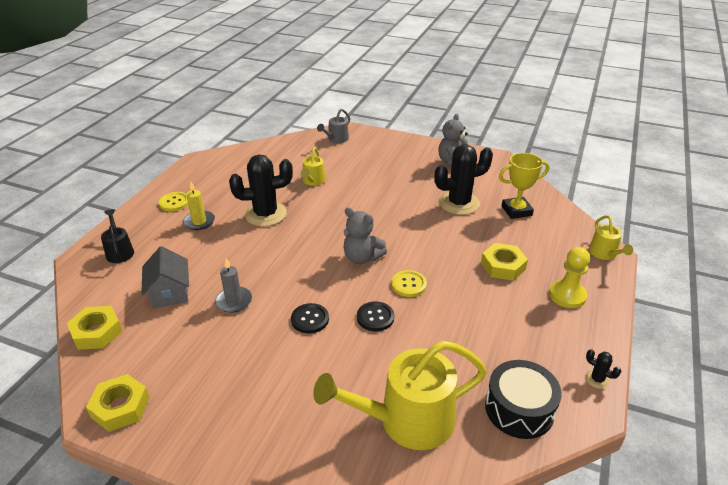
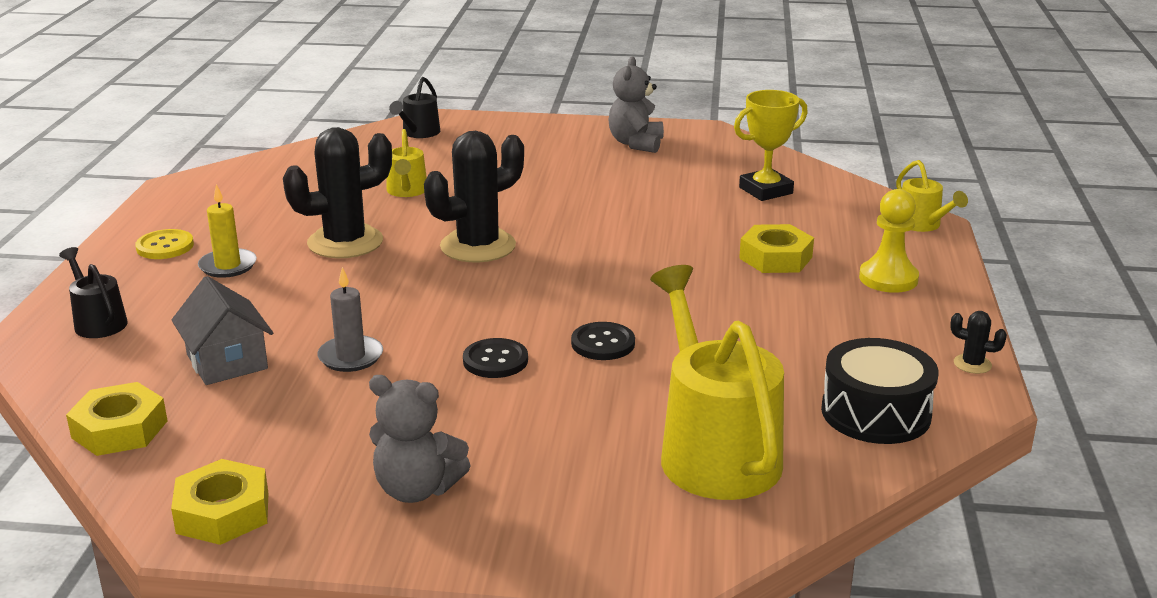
camera: 15 degrees left, 10 degrees down
(336, 139) = (419, 133): grey watering can -> black watering can
(362, 258) = (543, 276): grey teddy bear -> grey teddy bear (416, 489)
(407, 420) = (714, 451): yellow watering can -> yellow watering can turned 105 degrees clockwise
(408, 284) = (637, 298): yellow button -> none
(459, 203) = (670, 192): black cactus -> black cactus (478, 246)

